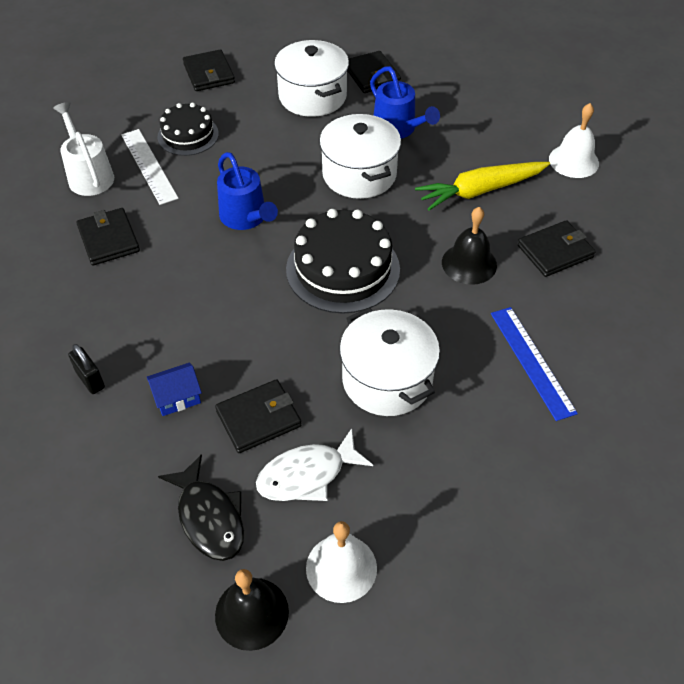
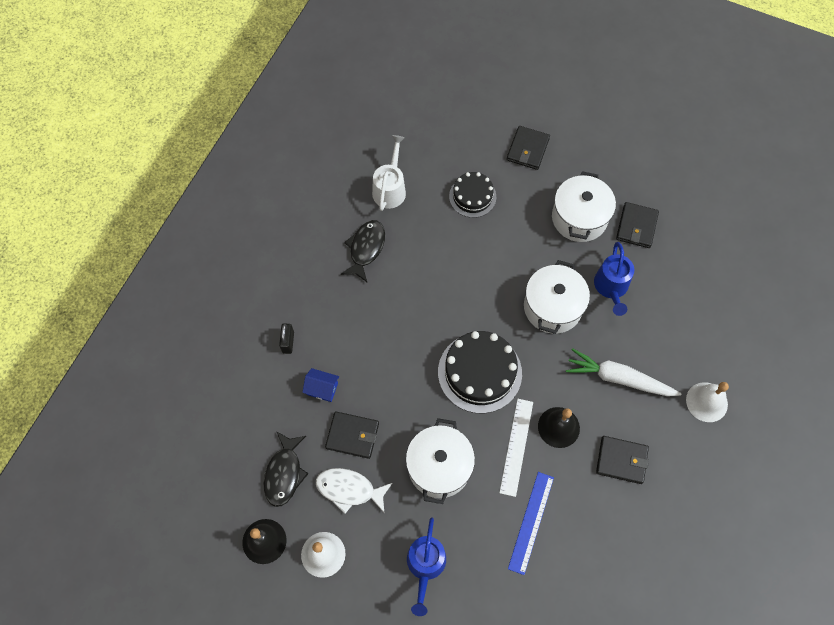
camera: 40 degrees right, 15 degrees up
(108, 239) = (366, 249): black wallet -> black fish
(149, 166) = (430, 206): white ruler -> white ruler (516, 446)
(246, 218) = (455, 291): blue watering can -> blue watering can (425, 566)
(480, 191) = (619, 378): yellow carrot -> white carrot

